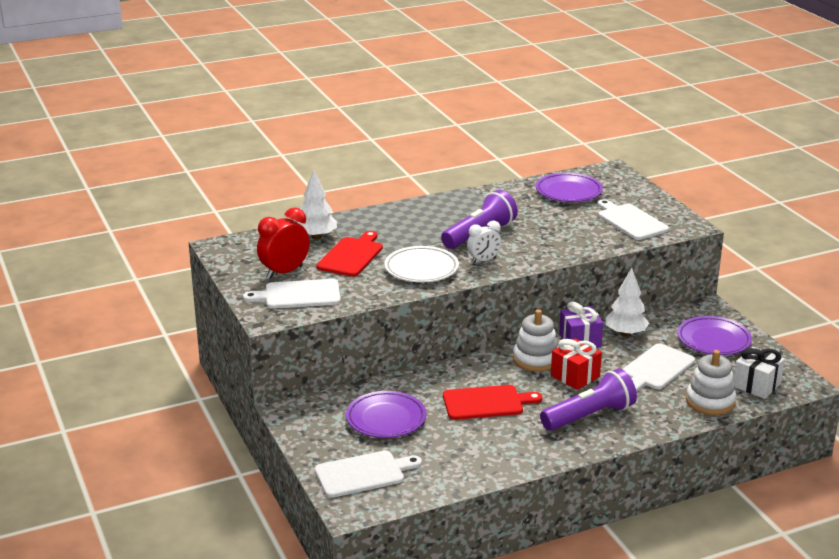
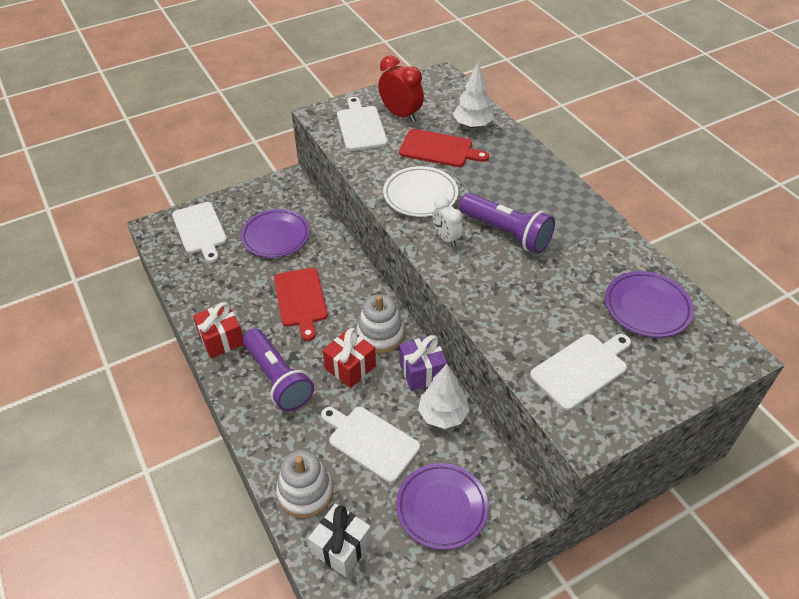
camera: 85 degrees right, 20 degrees up
(539, 451) = (221, 339): none -> red gift

